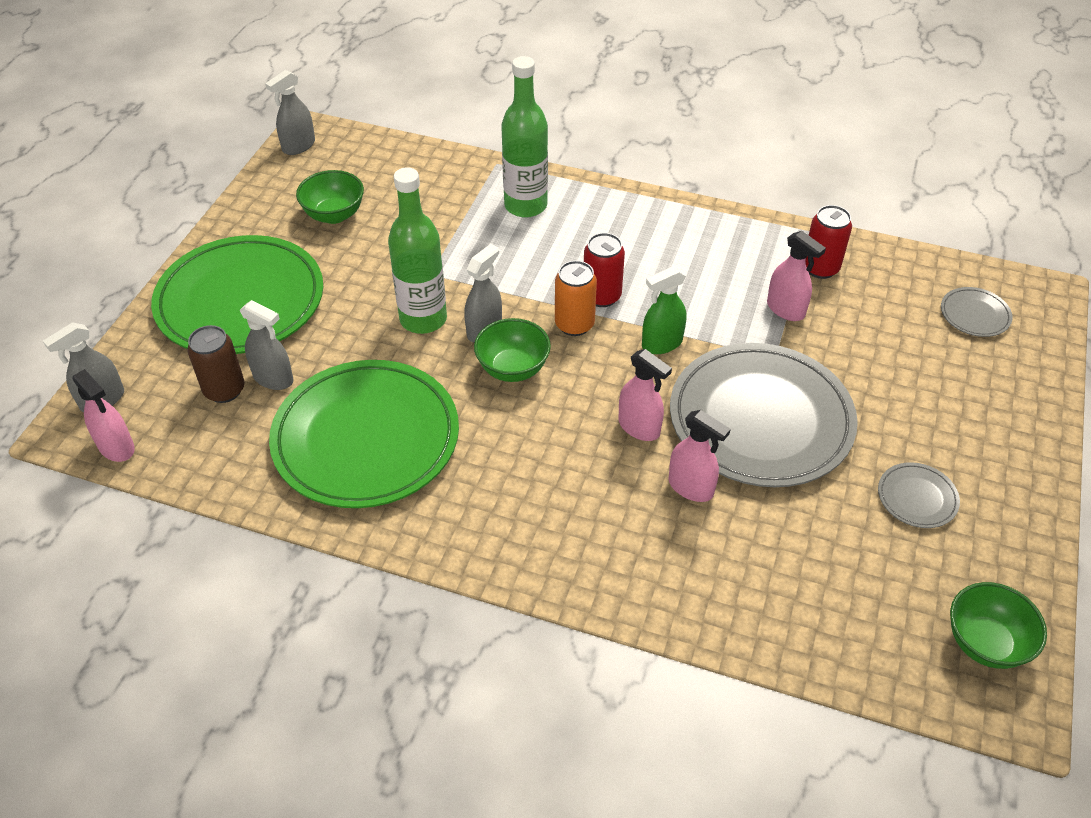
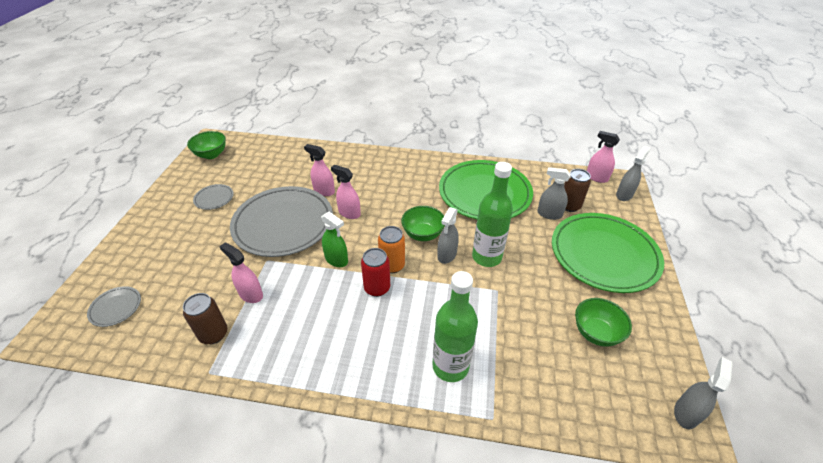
camera: 170 degrees right, 5 degrees down
(661, 344) = (336, 260): green spray bottle -> green spray bottle turned 75 degrees clockwise
(820, 268) = (213, 334): red can -> brown can

